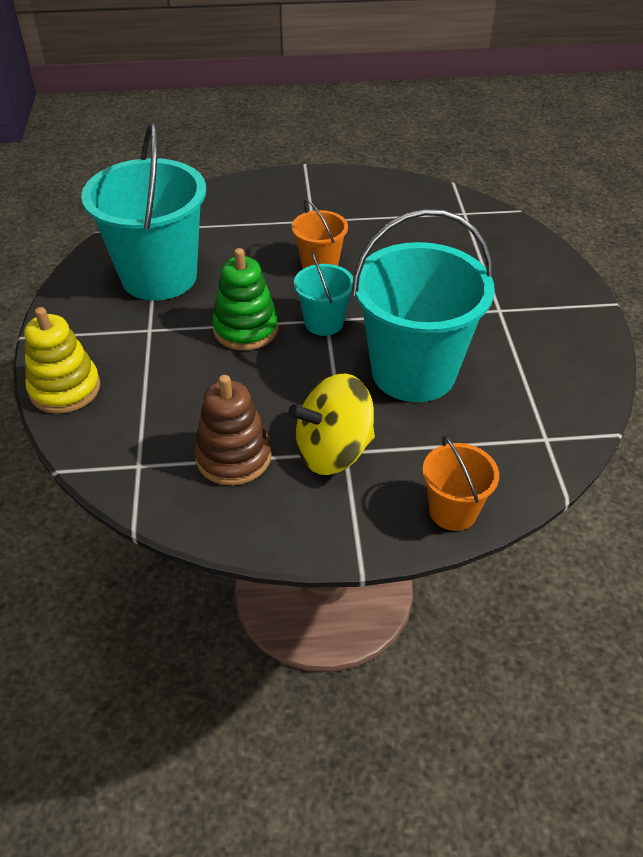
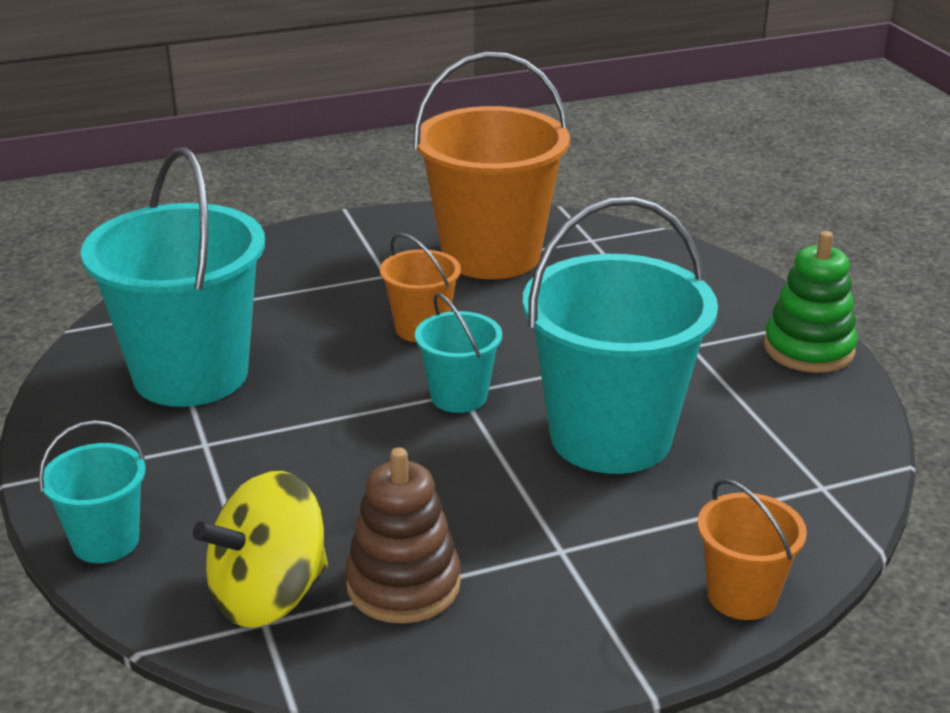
camera: 15 degrees left, 15 degrees down
(65, 389) = (105, 541): yellow stacking toy -> turquoise bucket
(246, 329) = (349, 421): green stacking toy -> green stacking toy (808, 349)
(333, 451) = (544, 552): yellow spinning top -> yellow spinning top (269, 595)
(389, 215) = (491, 255): none -> orange bucket

